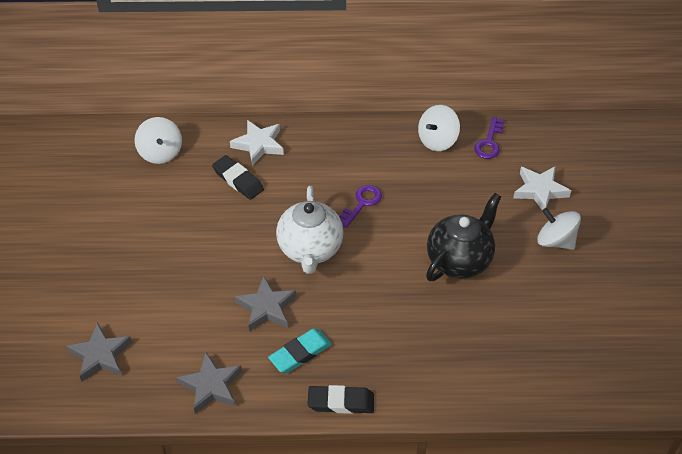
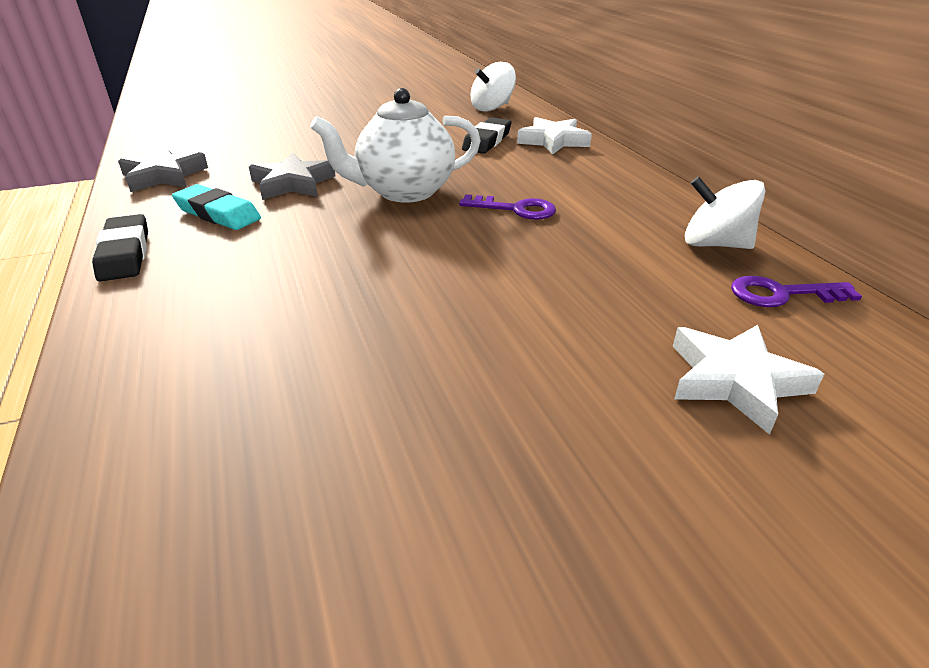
camera: 70 degrees right, 15 degrees down
(100, 355) = (208, 128): grey star -> none
(460, 260) = (459, 309): black teapot -> none
(555, 241) = (606, 433): white spinning top -> none

